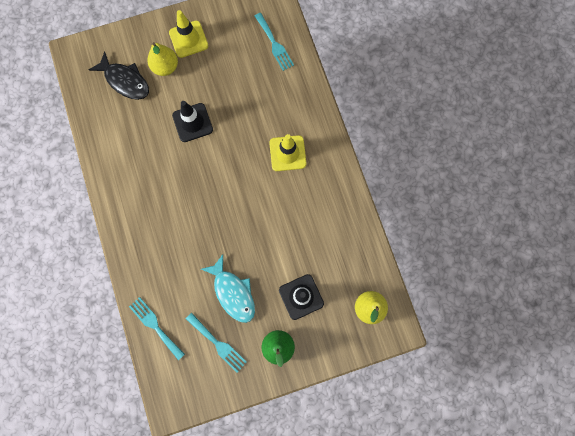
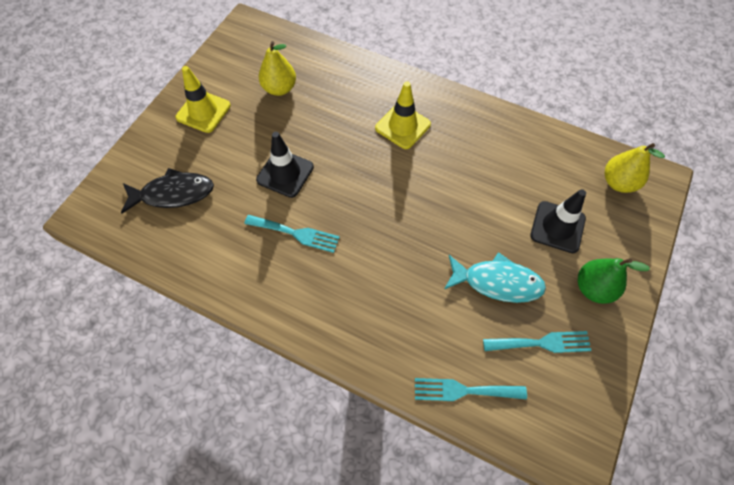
camera: 45 degrees left, 15 degrees down
(165, 67) = (205, 150): yellow pear -> yellow pear (279, 88)
(274, 44) = (291, 57): turquoise fork -> turquoise fork (296, 233)

